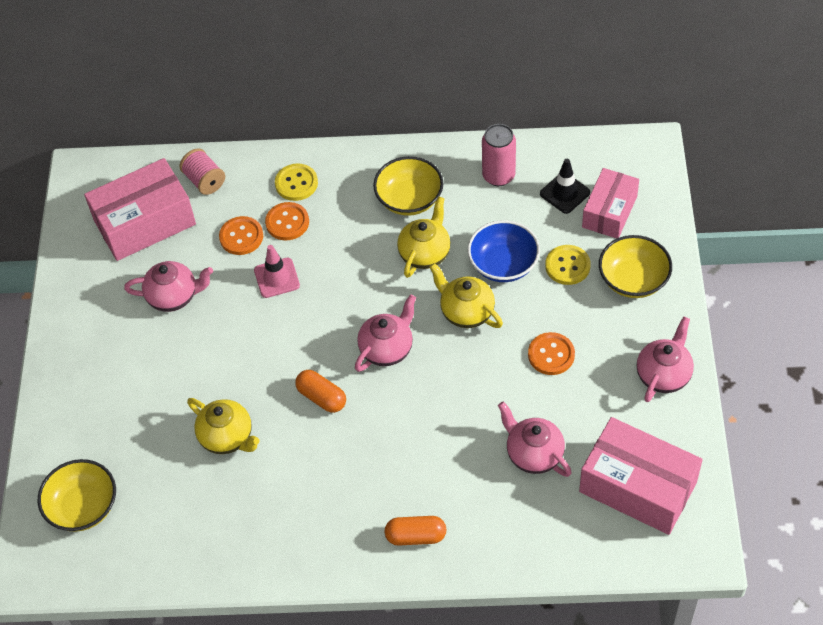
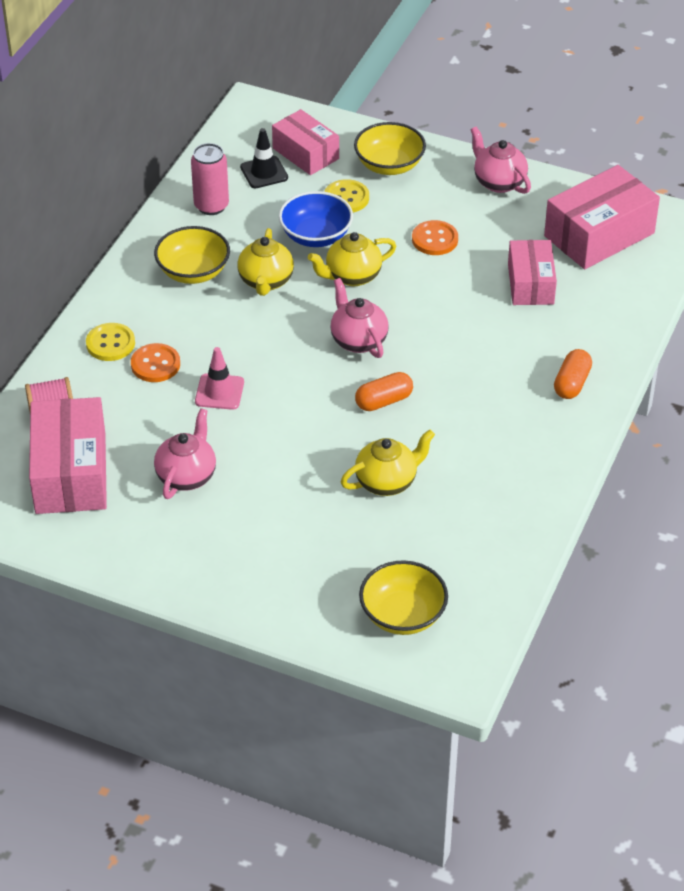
camera: 70 degrees left, 10 degrees down
(241, 237) = (148, 403): orange button -> none
(425, 253) = (266, 281): yellow teapot -> yellow teapot turned 135 degrees counterclockwise
(533, 454) = (530, 284): pink teapot -> pink box

